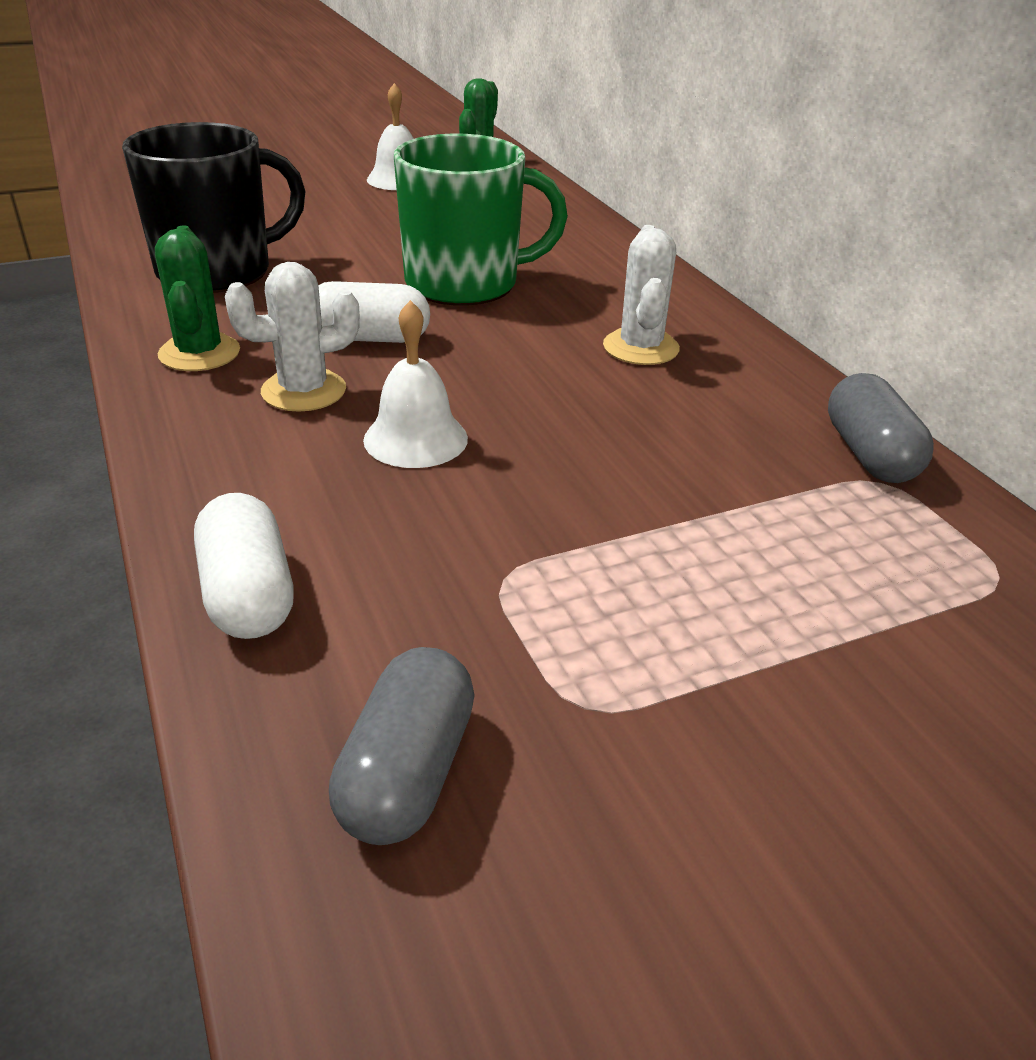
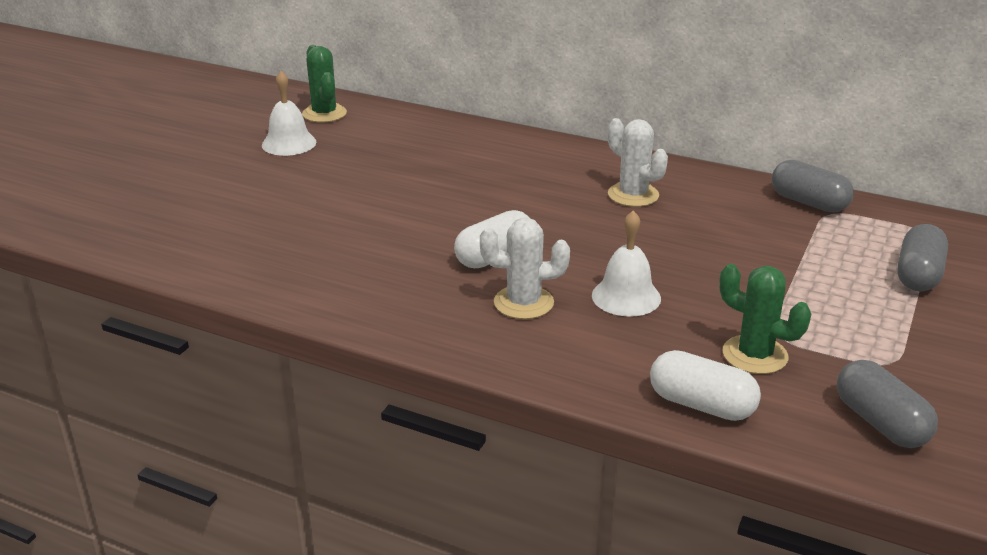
camera: 40 degrees left, 5 degrees down
(199, 353) = (421, 313): green cactus -> green cactus (754, 355)
(217, 271) = (314, 260): black mug -> none
(303, 391) = (523, 303): white cactus -> white cactus turned 60 degrees clockwise
(465, 284) = (478, 199): green mug -> none
(872, 624) = (918, 275): none -> grey capsule

